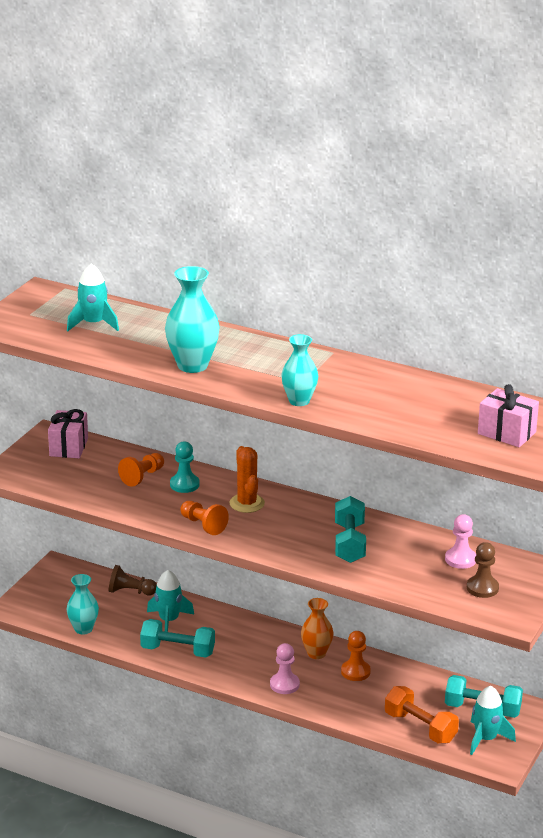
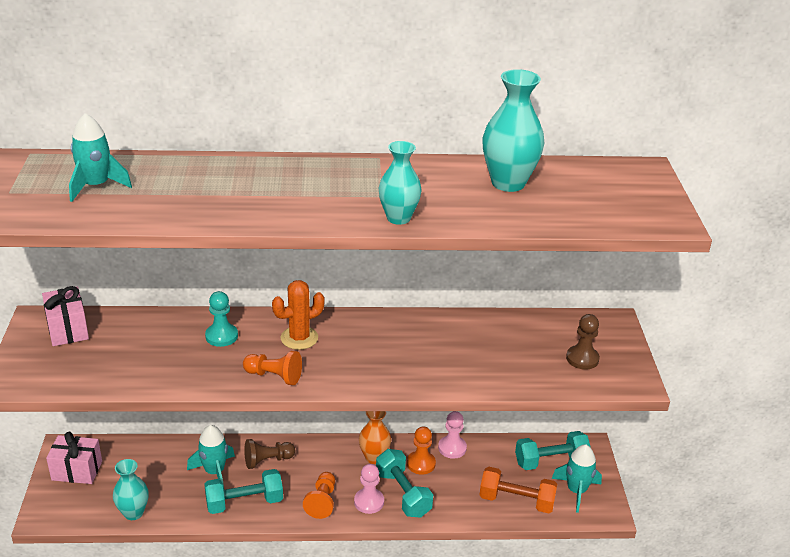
camera: 30 degrees left, 5 degrees up
(130, 591) = (156, 453): brown pawn -> brown pawn (267, 460)
(142, 477) = (171, 340): orange pawn -> orange pawn (322, 501)
(192, 365) = (249, 207): turquoise vase -> turquoise vase (508, 183)
(247, 503) = (299, 338): orange cactus -> orange cactus turned 75 degrees counterclockwise
(349, 543) = (429, 350): turquoise dumbbell -> turquoise dumbbell (403, 494)
(460, 559) = (538, 335): pink pawn -> pink pawn (452, 448)
(506, 433) = (623, 199): pink gift -> pink gift (77, 470)

